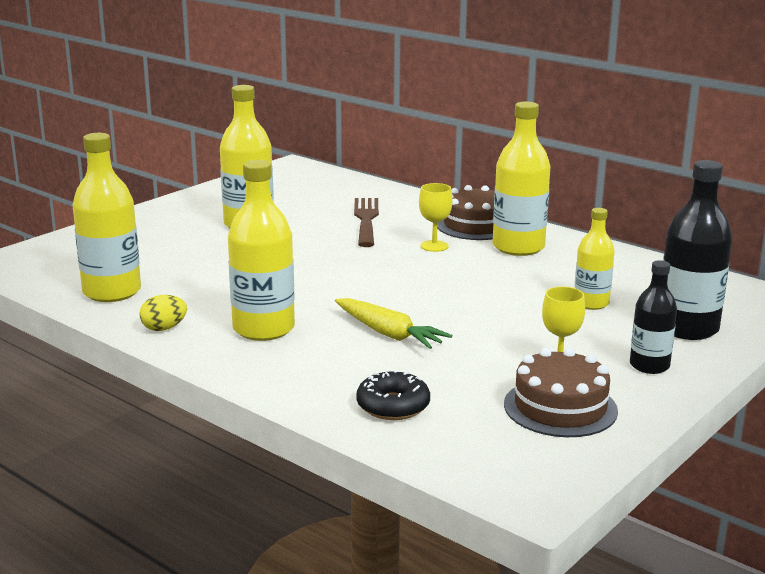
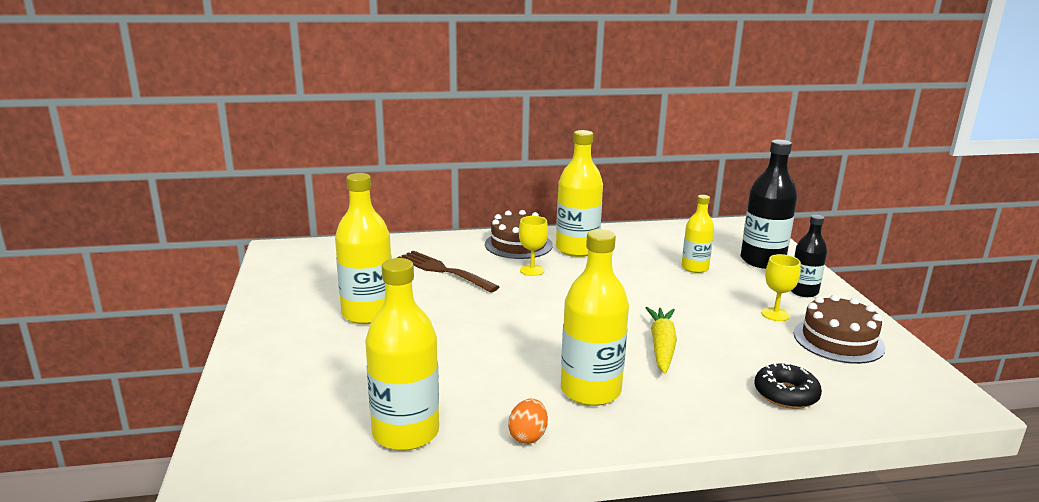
camera: 50 degrees left, 0 degrees up
(164, 328) = (528, 436): yellow egg -> orange egg
(388, 333) = (661, 346): yellow carrot -> yellow carrot turned 75 degrees counterclockwise

